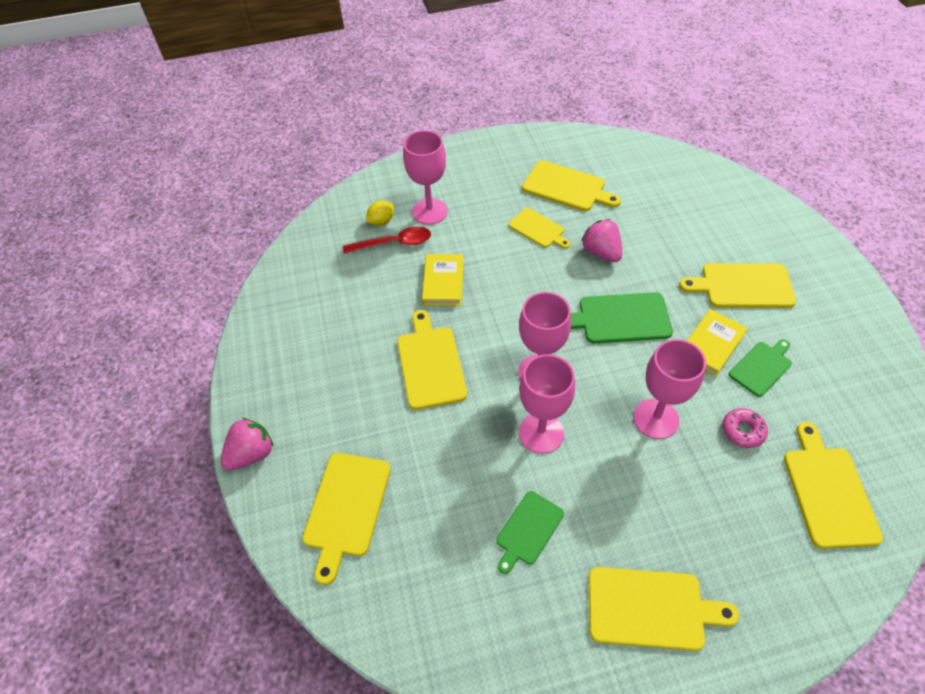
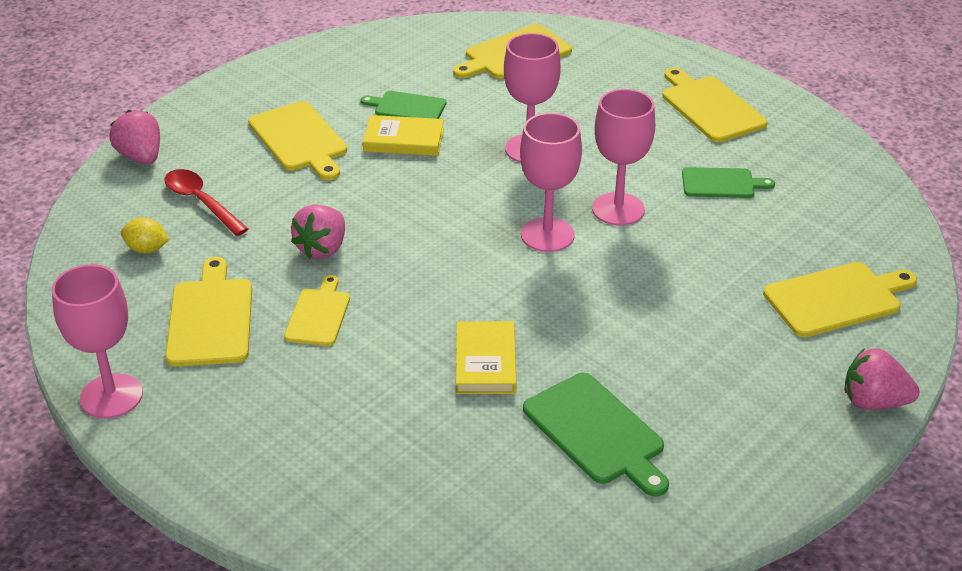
camera: 125 degrees left, 15 degrees down
(381, 221) = (423, 483): yellow lemon -> yellow lemon (147, 249)
(394, 243) = (455, 445): red spoon -> red spoon (201, 202)
(429, 211) = (361, 438): pink goblet -> pink goblet (111, 396)
(430, 364) = (616, 318): yellow cutting board -> none
(443, 282) = (485, 362): yellow book -> yellow book turned 60 degrees counterclockwise
(620, 318) = (420, 205): green cutting board -> green cutting board (596, 432)
(742, 431) = (494, 102): pink donut -> none
(759, 203) = (141, 157): none -> pink strawberry

